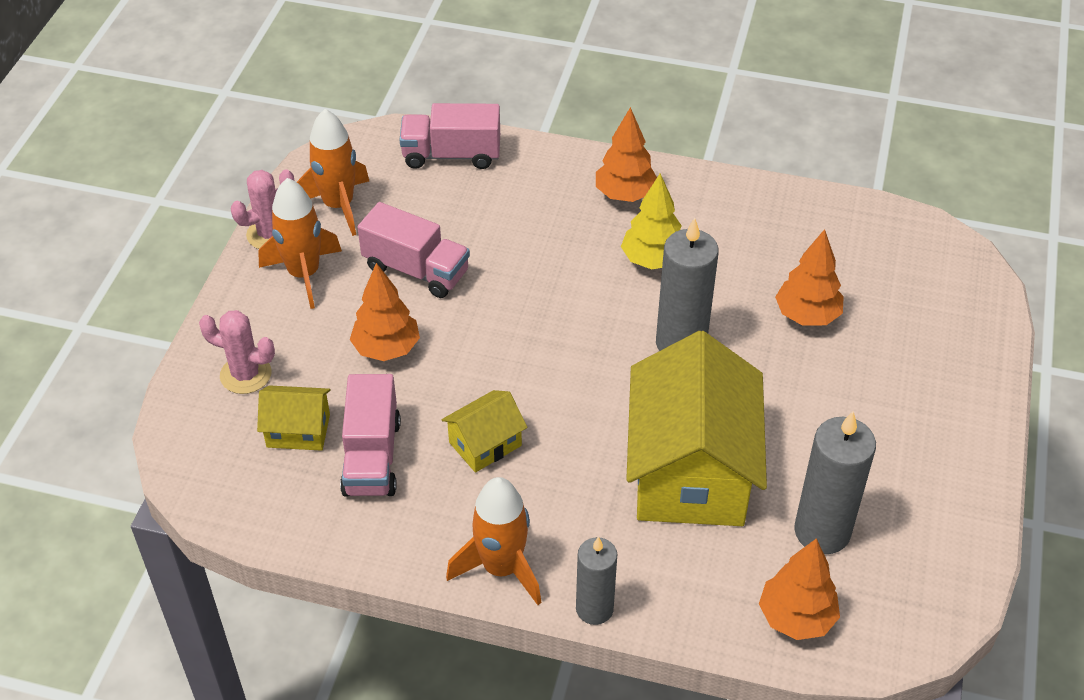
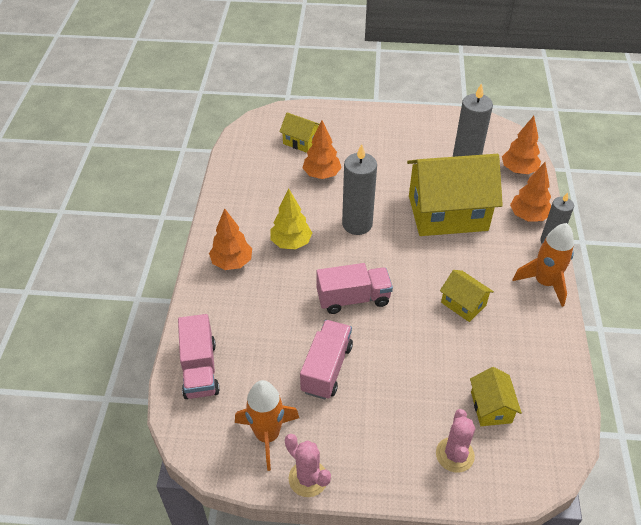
camera: 100 degrees left, 0 degrees up
(304, 274) = (347, 441): orange rocket -> none
(372, 457) = (495, 360): pink truck -> pink truck (353, 298)
(386, 349) = (404, 371): orange tree -> orange tree (528, 216)
(898, 299) = (301, 141): none -> yellow house

